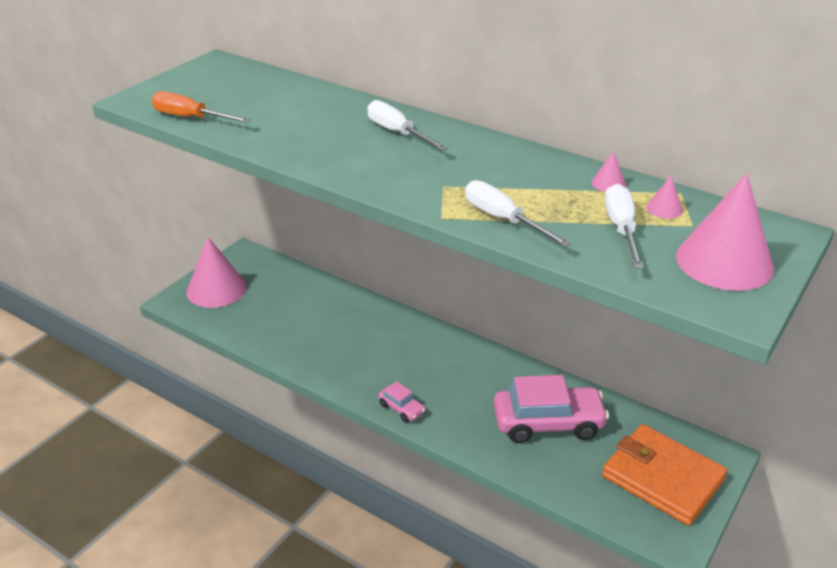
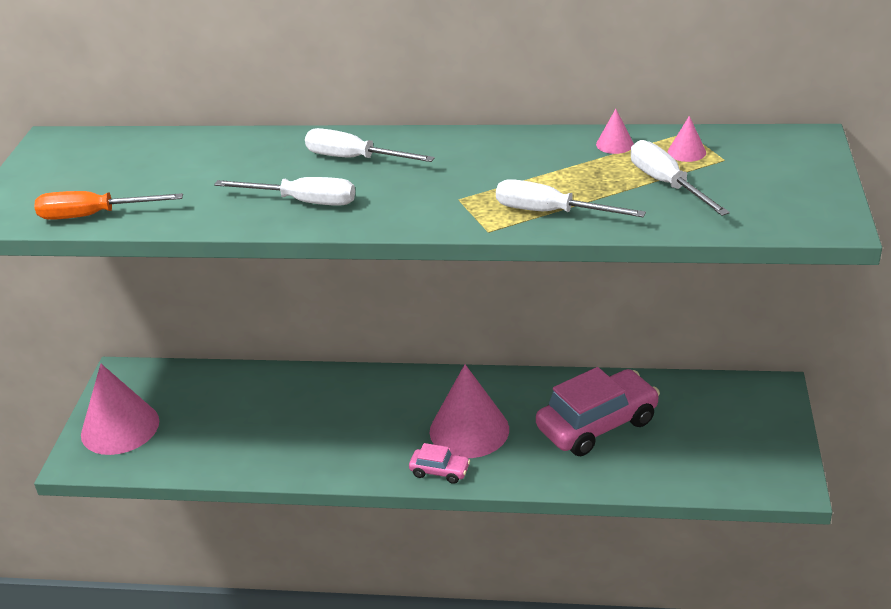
camera: 25 degrees left, 0 degrees up
(331, 152) = (303, 202): none -> white screwdriver
(662, 477) = (738, 431): orange wallet -> none
(724, 262) = (781, 184): pink cone -> pink cone (469, 430)

